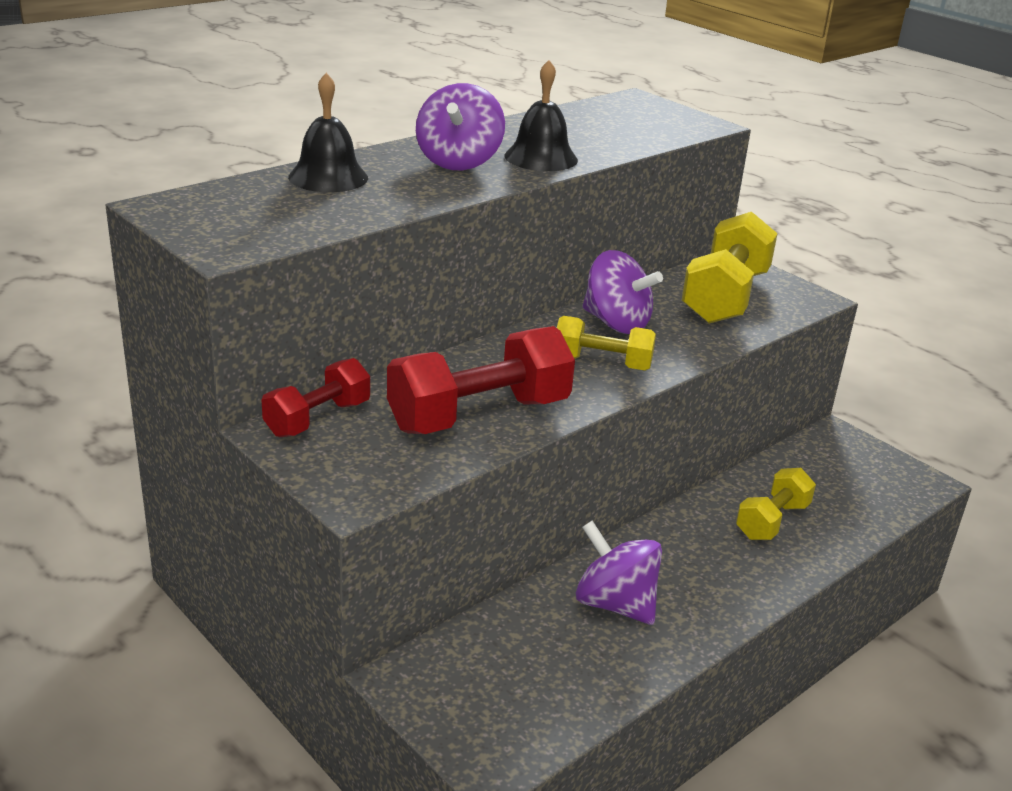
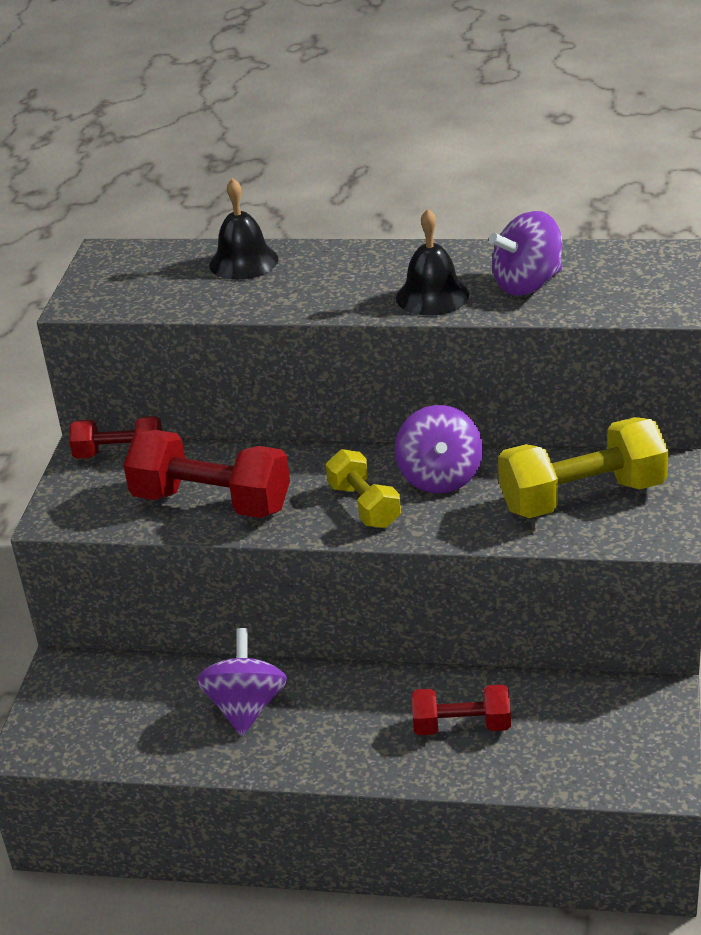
camera: 55 degrees right, 5 degrees up
(459, 162) = (360, 278): purple spinning top -> purple spinning top (527, 284)
(772, 521) = (461, 726): yellow dumbbell -> red dumbbell

